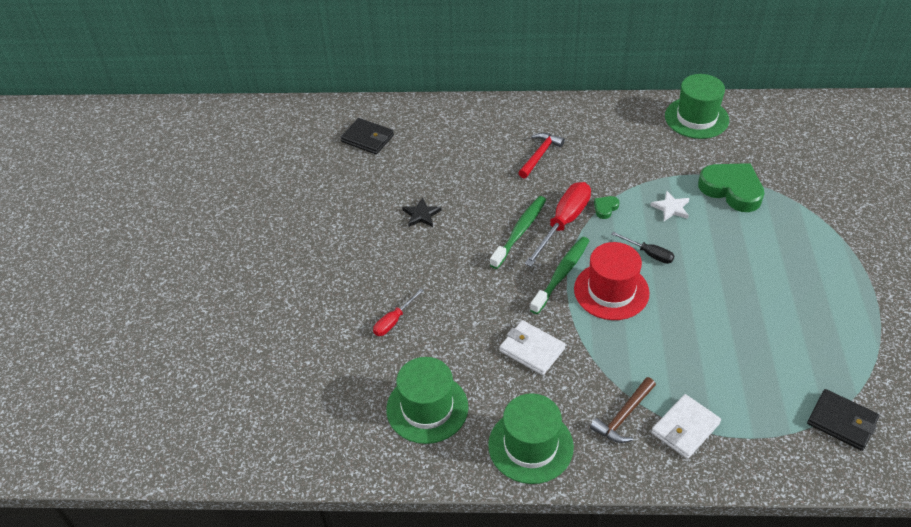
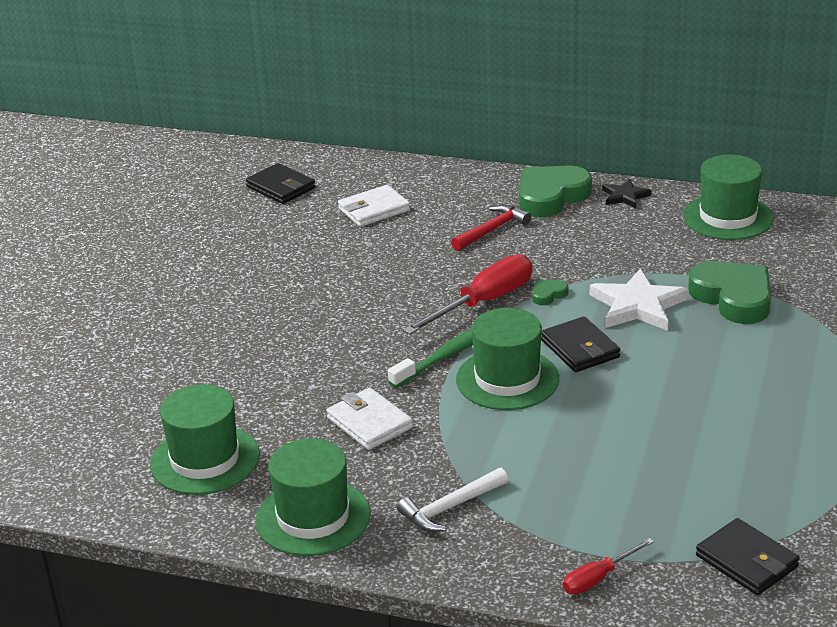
camera: 15 degrees right, 15 degrees down
(393, 321) = (212, 369): red screwdriver -> red screwdriver (598, 578)
(421, 215) = (305, 270): black star -> black star (625, 196)
(520, 231) = (421, 303): green toothbrush -> none
(567, 118) = (551, 196): none -> green heart
(611, 291) = (507, 379): red hat -> green hat
(624, 416) = (450, 507): brown hammer -> white hammer
(649, 254) = (580, 349): black screwdriver -> black wallet
(671, 208) = (638, 306): white star -> white star, size x1.78
(685, 428) = (525, 533): white wallet -> white wallet (374, 210)

